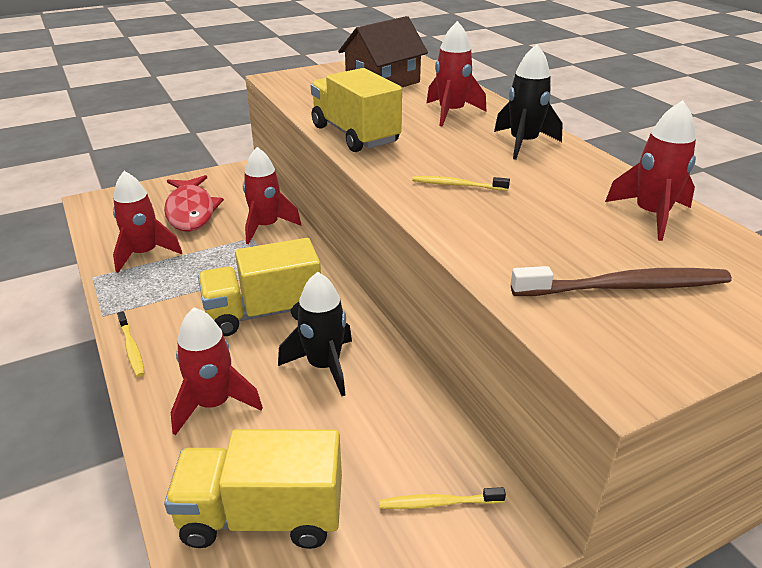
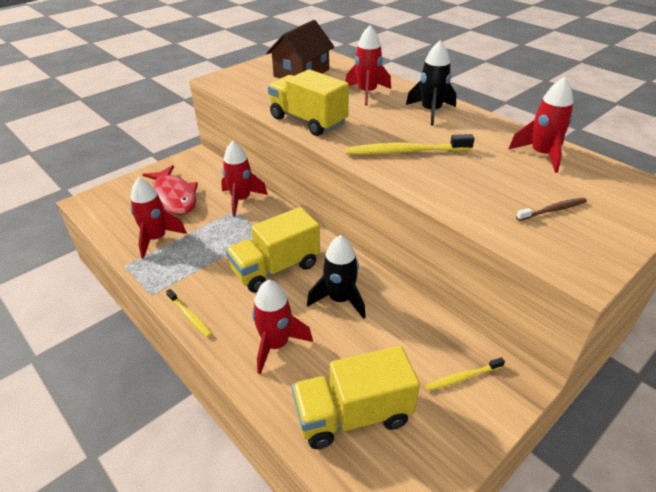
camera: 15 degrees left, 5 degrees up
(457, 185) = (405, 152): yellow toothbrush -> yellow toothbrush, size x1.81
(625, 287) = (553, 210): brown toothbrush -> brown toothbrush, size x0.55

